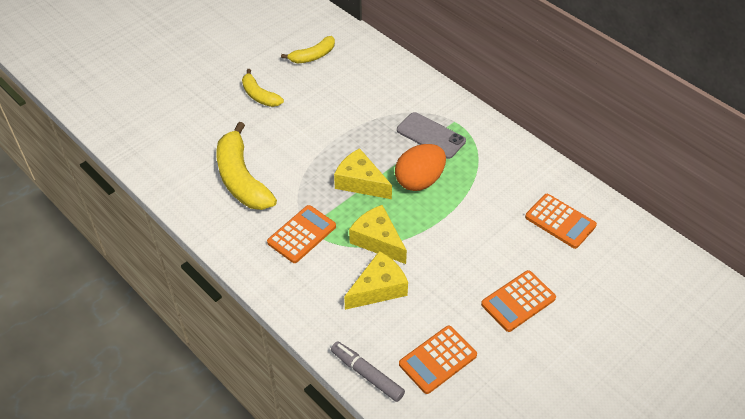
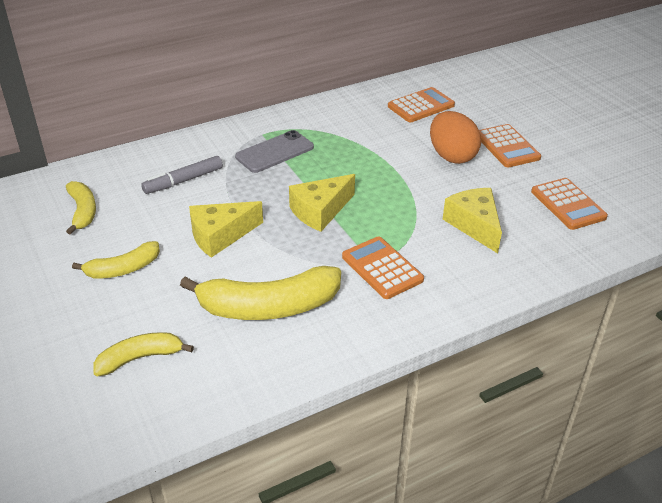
camera: 75 degrees left, 10 degrees down
(180, 130) = (140, 358): none -> yellow banana
(367, 374) = (582, 252): grey marker -> grey marker (184, 181)
(377, 240) = (409, 214): yellow cheese -> yellow cheese (220, 236)
(419, 180) = (336, 171): orange egg -> orange egg (451, 156)

